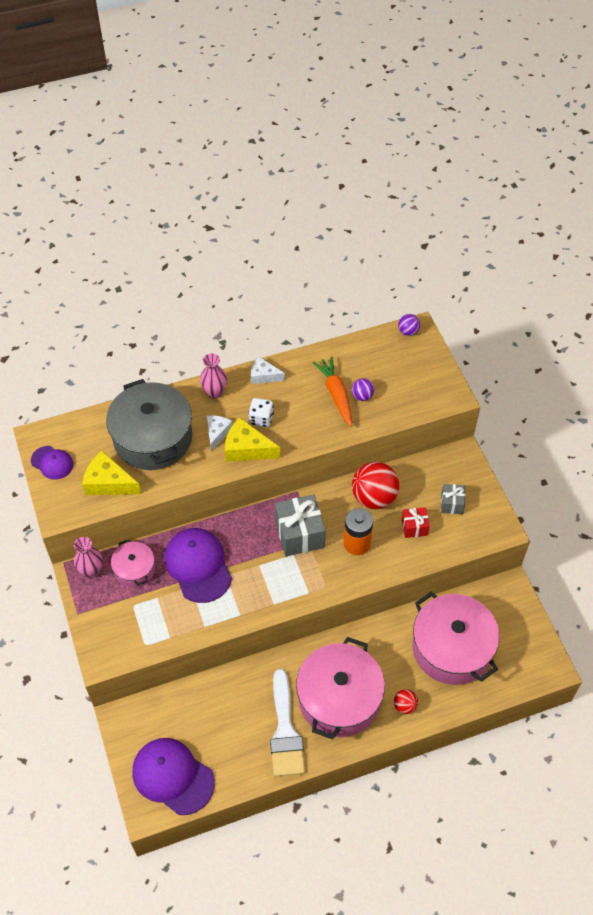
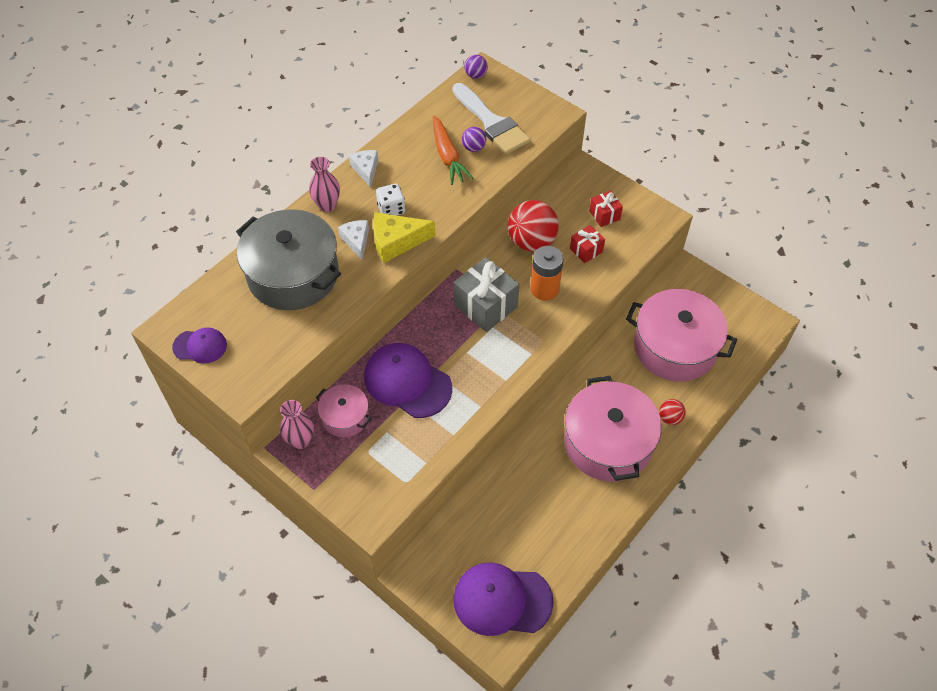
camera: 30 degrees left, 0 degrees up
(108, 482) = (276, 337): yellow cheese -> none
(263, 376) = (366, 169): white cheese -> white cheese turned 90 degrees clockwise
(285, 731) = (579, 498): white brush -> white brush (491, 123)
(336, 394) = (448, 156): orange carrot -> orange carrot turned 150 degrees counterclockwise
(452, 504) = (604, 215): grey gift -> red gift

